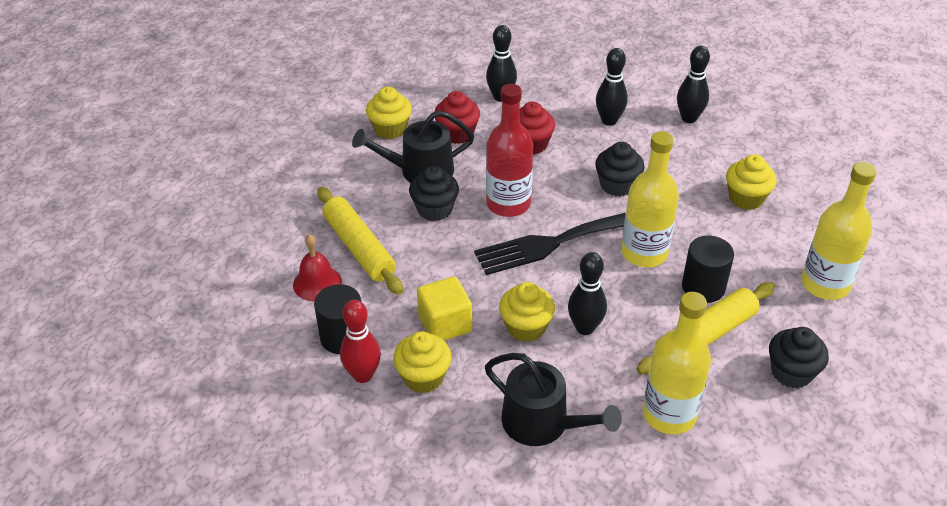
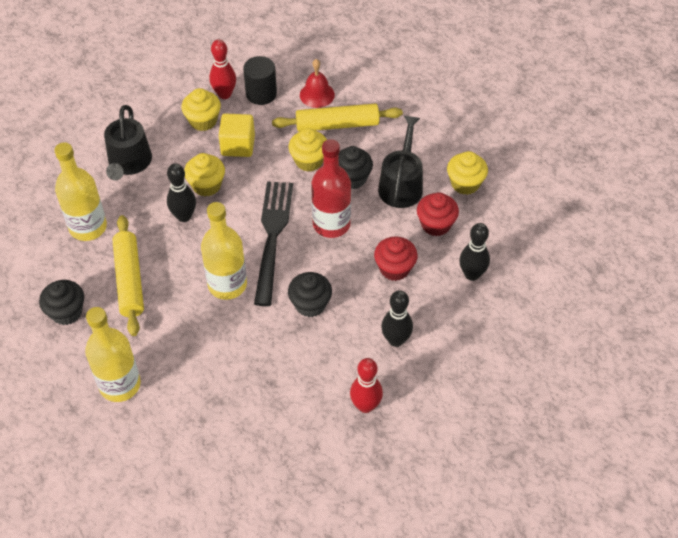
camera: 115 degrees right, 10 degrees up
(542, 423) = (129, 163): black watering can -> black watering can turned 60 degrees counterclockwise
(689, 118) = (365, 405): black bowling pin -> red bowling pin
(703, 287) = (171, 303): black cylinder -> none
(746, 198) = (240, 388): yellow cupcake -> yellow cupcake (309, 161)

